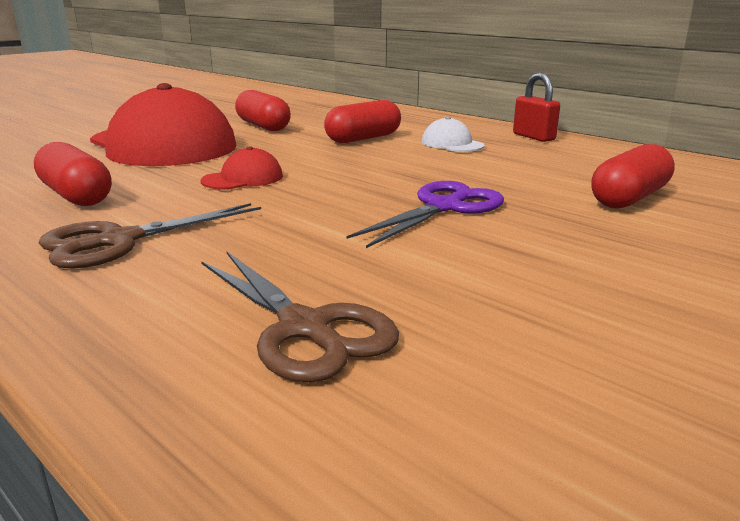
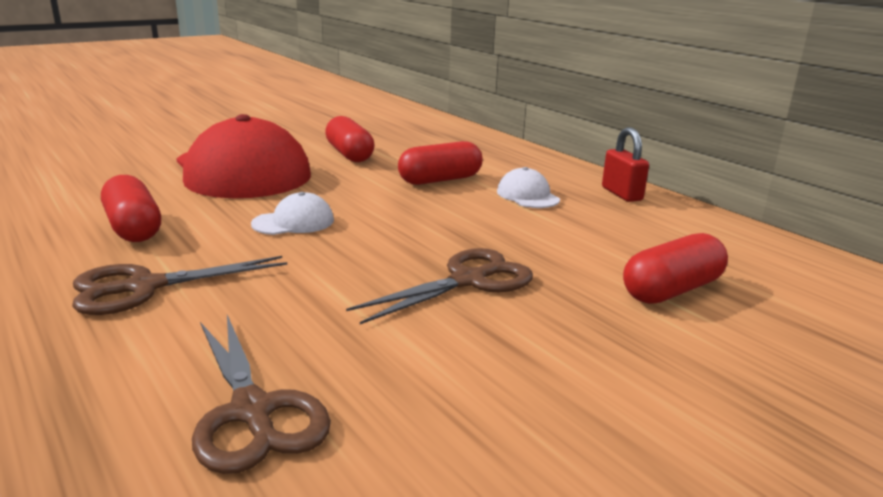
camera: 10 degrees right, 0 degrees up
(243, 178) = (293, 222): red cap -> white cap
(444, 207) = (468, 281): purple scissors -> brown scissors

